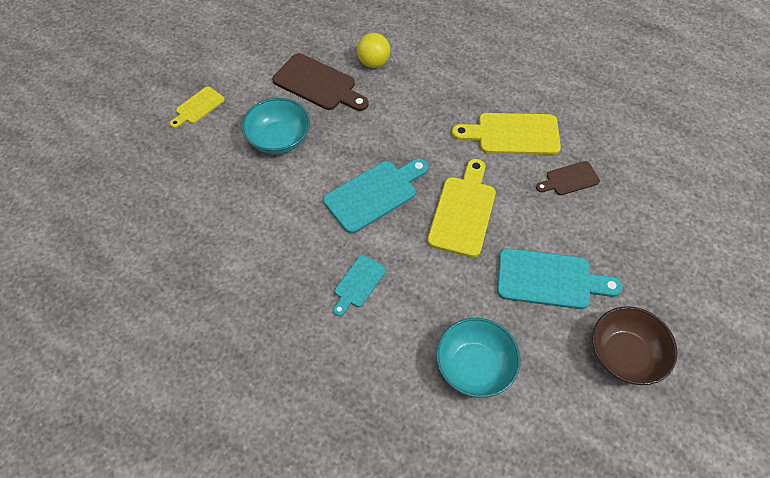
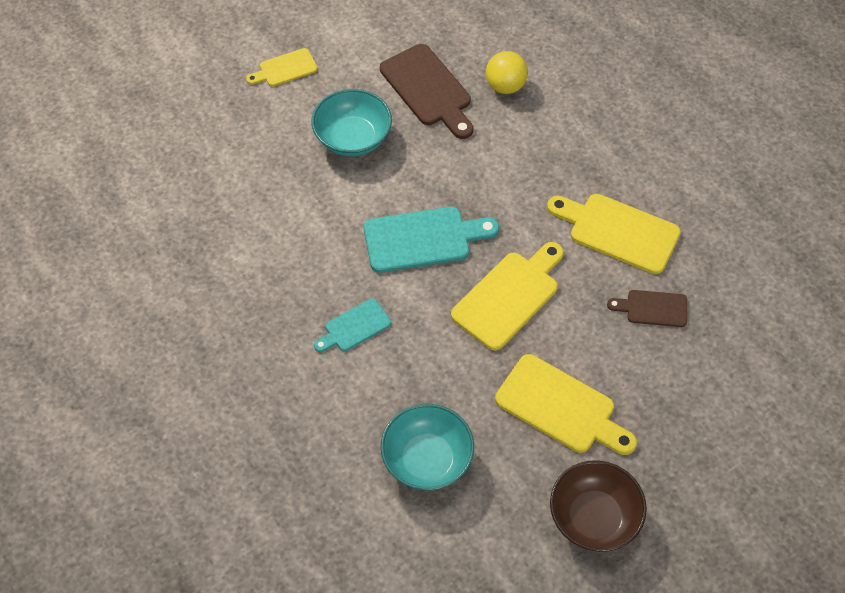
camera: 25 degrees right, 0 degrees up
(549, 279) = (560, 407): turquoise cutting board -> yellow cutting board

